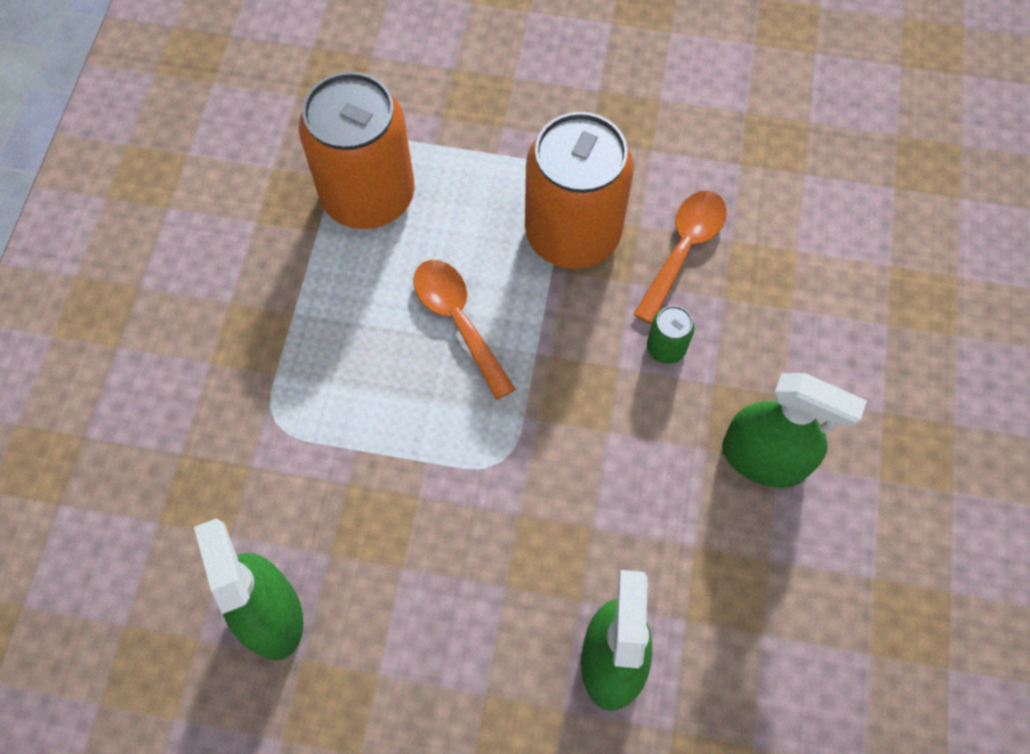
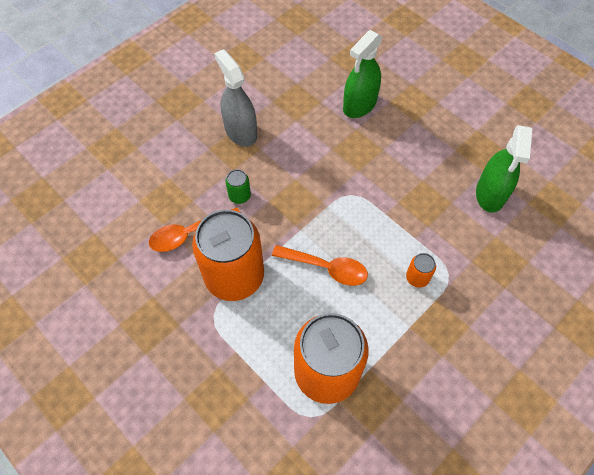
camera: 145 degrees left, 5 degrees down
(319, 387) = (417, 277): none -> orange can
(458, 321) = (326, 268): orange spoon -> orange spoon turned 75 degrees counterclockwise
(764, 458) = (240, 132): green spray bottle -> grey spray bottle

